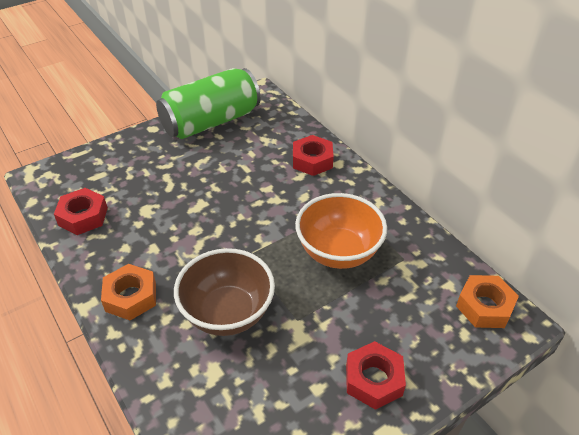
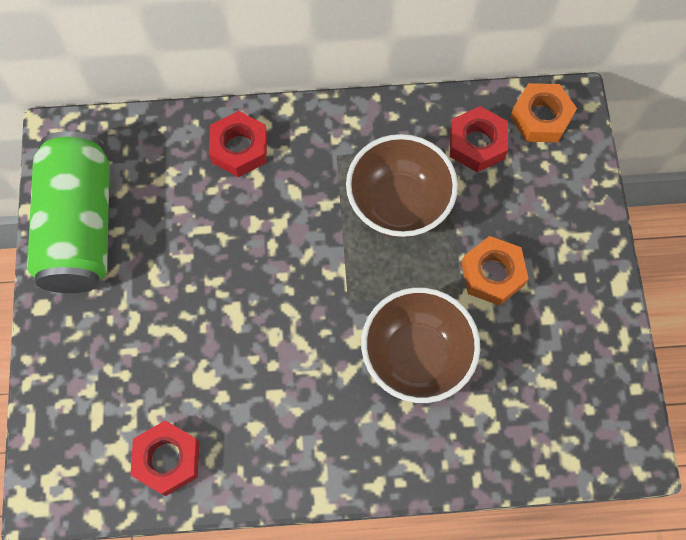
camera: 60 degrees left, 25 degrees up
(131, 297) = (336, 448): orange nut -> orange nut (492, 274)
(338, 252) = (398, 204): orange bowl -> brown bowl
(374, 379) = (564, 263): red nut -> red nut (477, 144)

